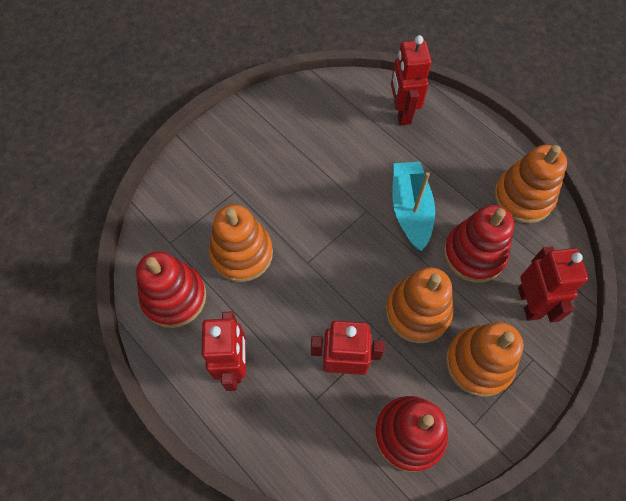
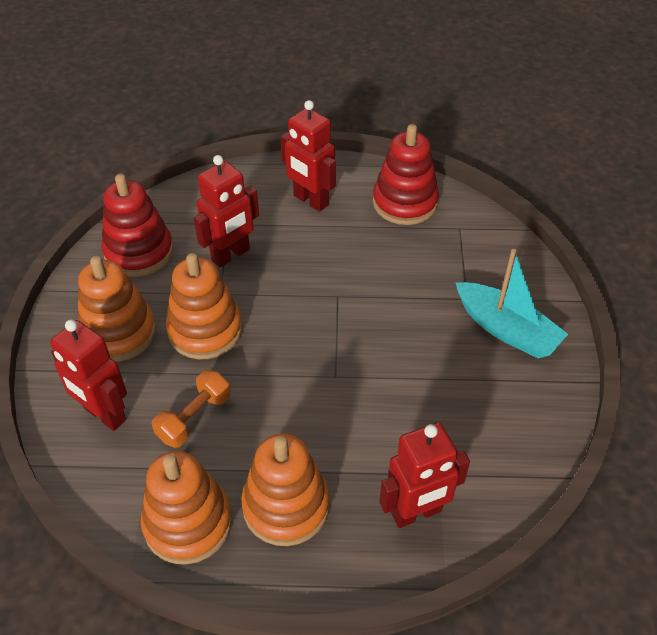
camera: 135 degrees right, 15 degrees down
(242, 253) = (396, 262): orange stacking toy -> orange stacking toy (286, 506)
(401, 112) = (416, 513): red robot -> red robot turned 120 degrees clockwise
(410, 210) = (295, 410): turquoise boat -> turquoise boat (506, 329)
(474, 254) = (194, 418): red stacking toy -> orange dumbbell

